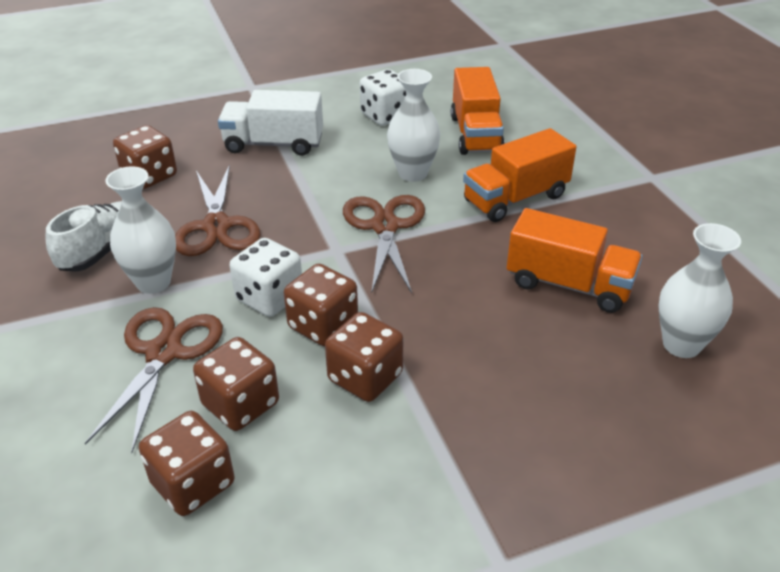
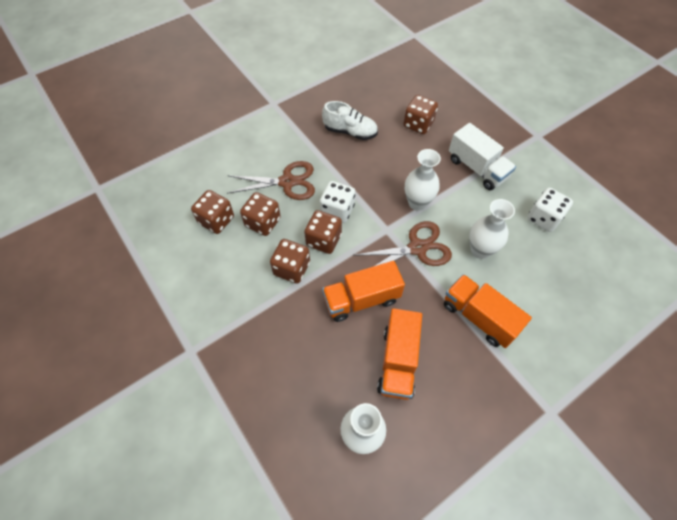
camera: 75 degrees right, 20 degrees up
(153, 282) = (333, 159): white vase -> white vase (417, 203)
(216, 226) = (386, 169): brown scissors -> none
(274, 144) = (477, 168): white truck -> white truck turned 150 degrees clockwise
(475, 134) = (549, 279): orange truck -> orange truck (361, 299)

